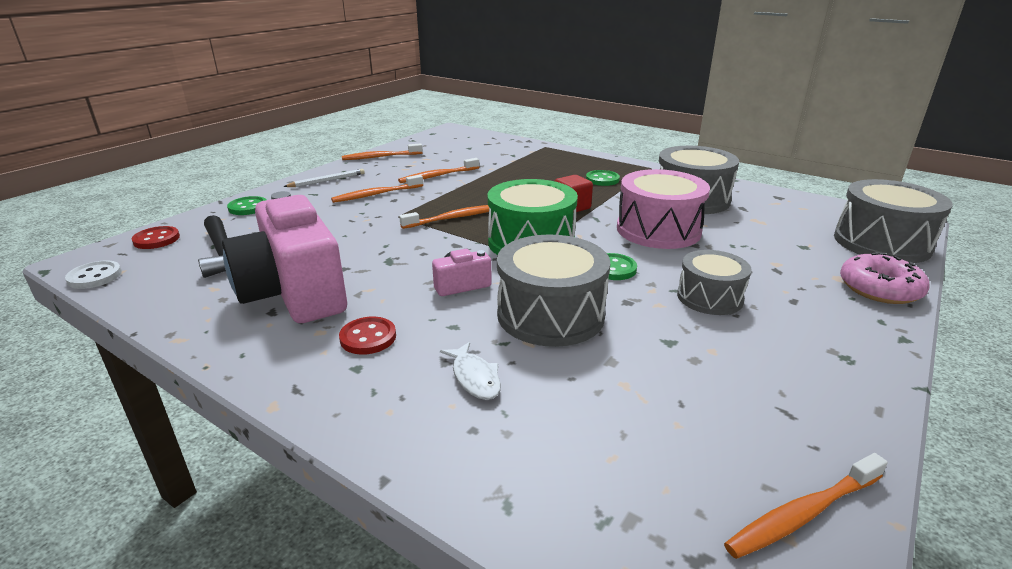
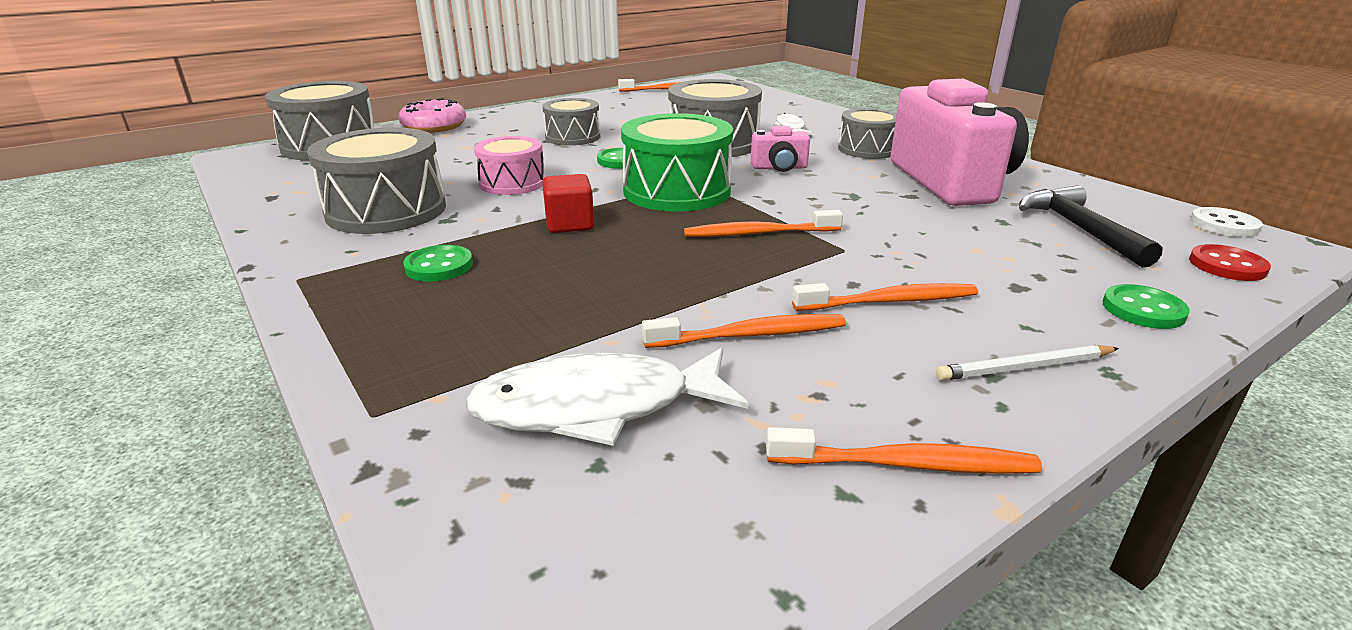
camera: 160 degrees left, 0 degrees up
(368, 337) = (867, 149): red button -> grey drum
(480, 155) = (597, 407): none -> white fish
(658, 230) = (512, 183): pink drum -> pink drum, size x0.62

